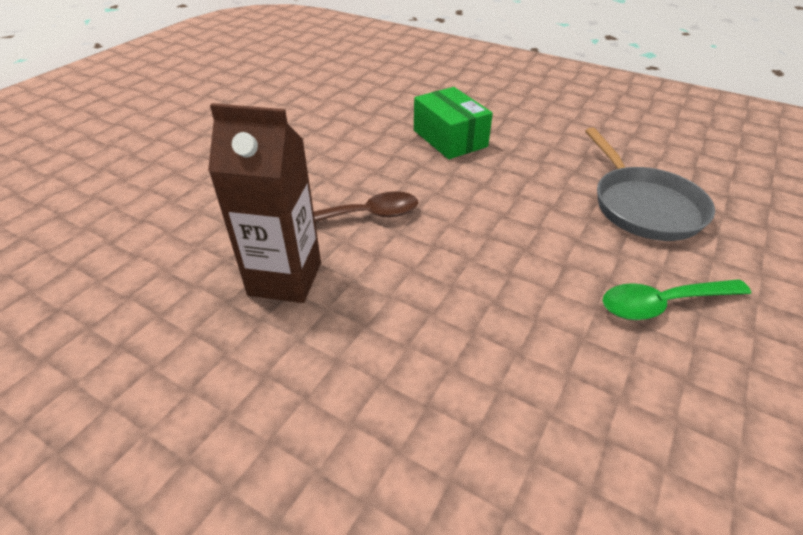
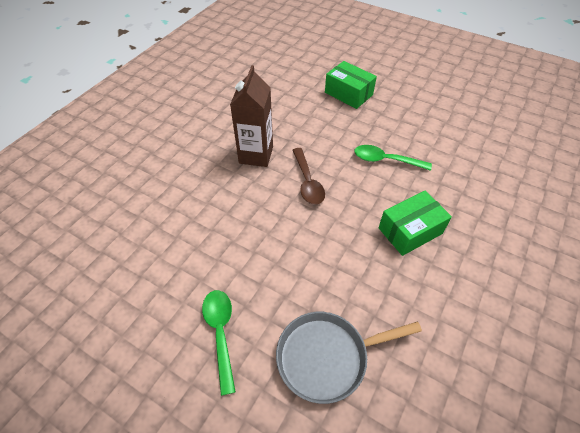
camera: 90 degrees right, 10 degrees up
(159, 168) = (348, 94): none -> green box
(327, 145) = (385, 160): none -> green spoon

